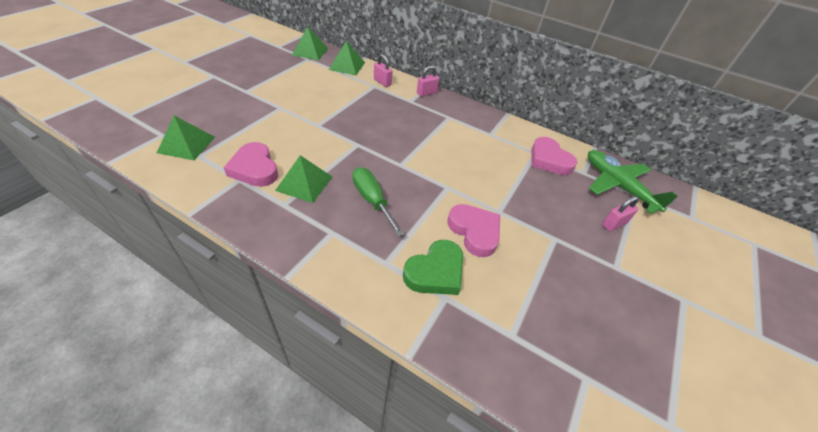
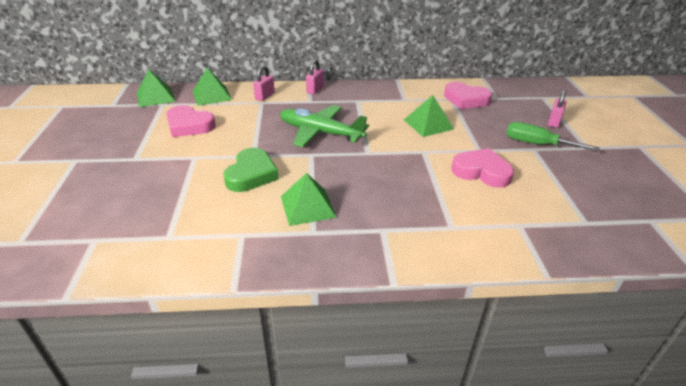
camera: 30 degrees left, 10 degrees down
(186, 144) = (139, 234): green pyramid -> green pyramid (428, 124)
(254, 169) = (244, 218): pink heart -> pink heart (189, 125)
(372, 200) = (381, 189): green screwdriver -> green screwdriver (537, 144)
(382, 82) = (265, 96): pink padlock -> pink padlock turned 75 degrees counterclockwise
(435, 272) = (492, 213): green heart -> green heart (251, 174)
(618, 186) = (527, 97): green plane -> green plane (321, 133)

